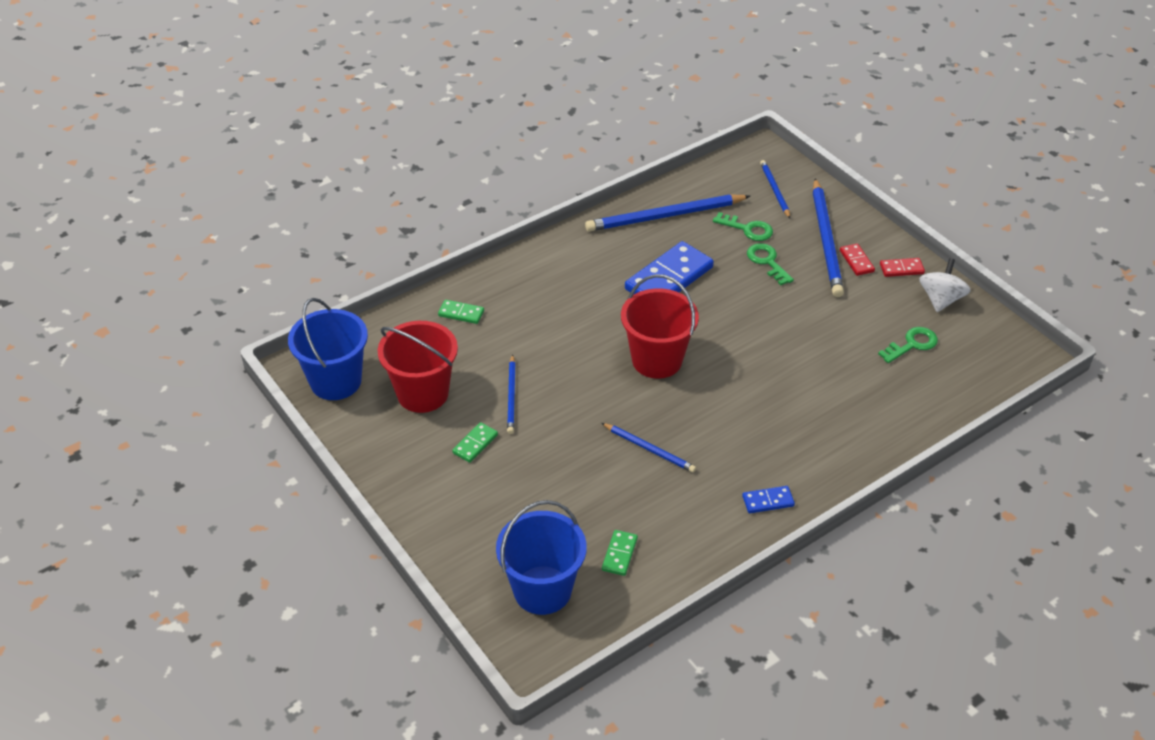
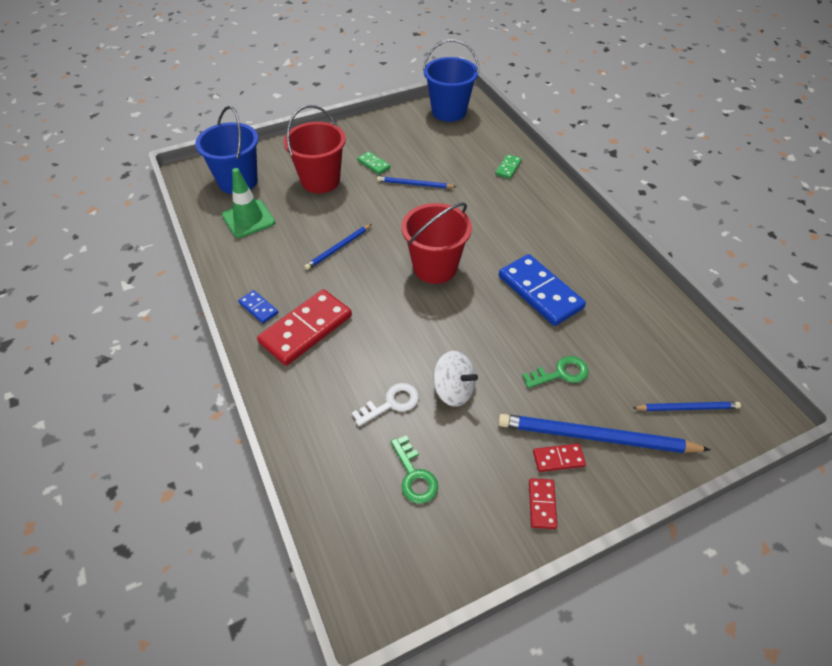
camera: 100 degrees right, 5 degrees up
(422, 393) = (428, 145): red bucket -> red bucket (320, 181)
(619, 554) = (248, 219): green domino -> green traffic cone
(664, 216) = (634, 304): blue pencil -> none
(748, 229) = (615, 368): green key -> none
(768, 501) = (258, 308): blue domino -> blue domino turned 45 degrees counterclockwise
(783, 452) = (306, 329): none -> red domino
(847, 369) = (391, 403): none -> white key
(940, 299) = (483, 532): white spinning top -> white spinning top (453, 390)

